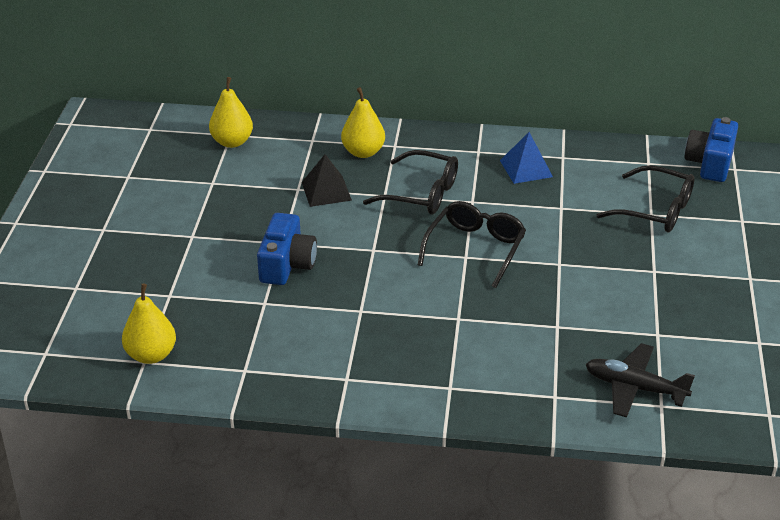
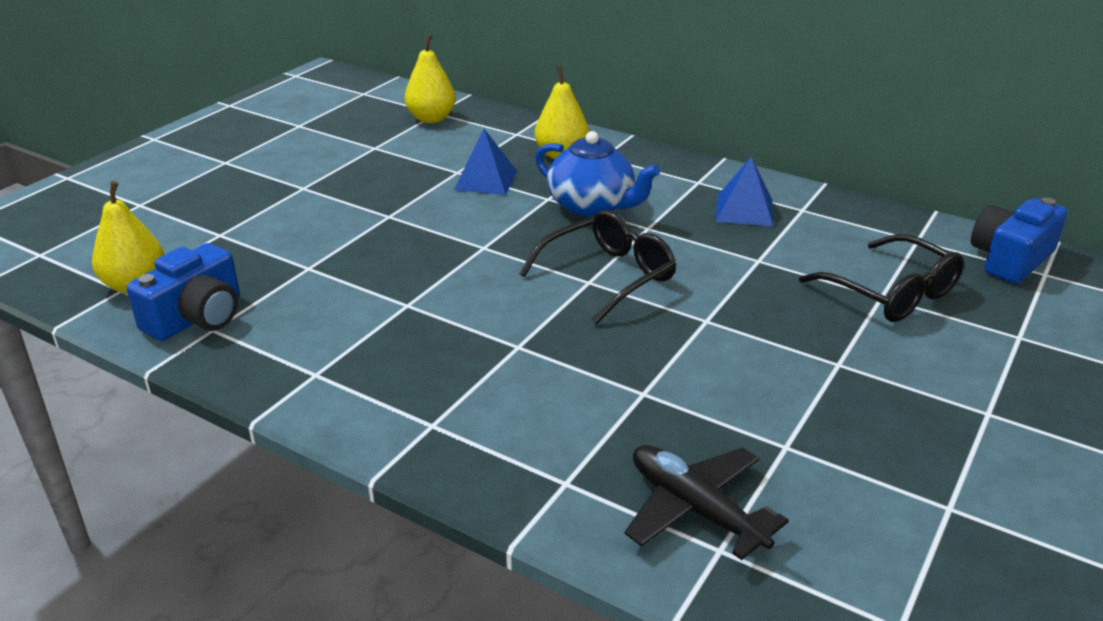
camera: 25 degrees right, 5 degrees down
(287, 264) = (372, 237): blue camera -> blue camera (197, 317)
(326, 191) = (485, 180): black pyramid -> blue pyramid
(421, 193) = (592, 206): black glasses -> blue teapot

